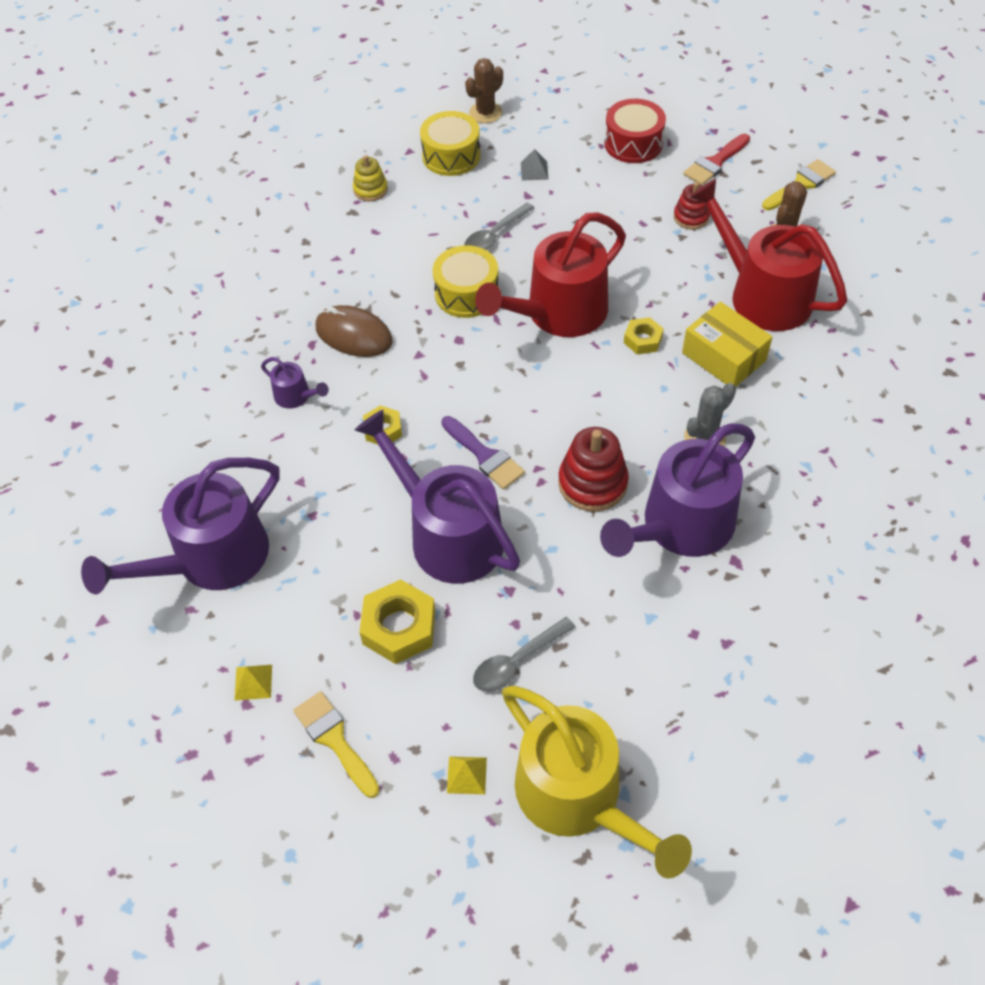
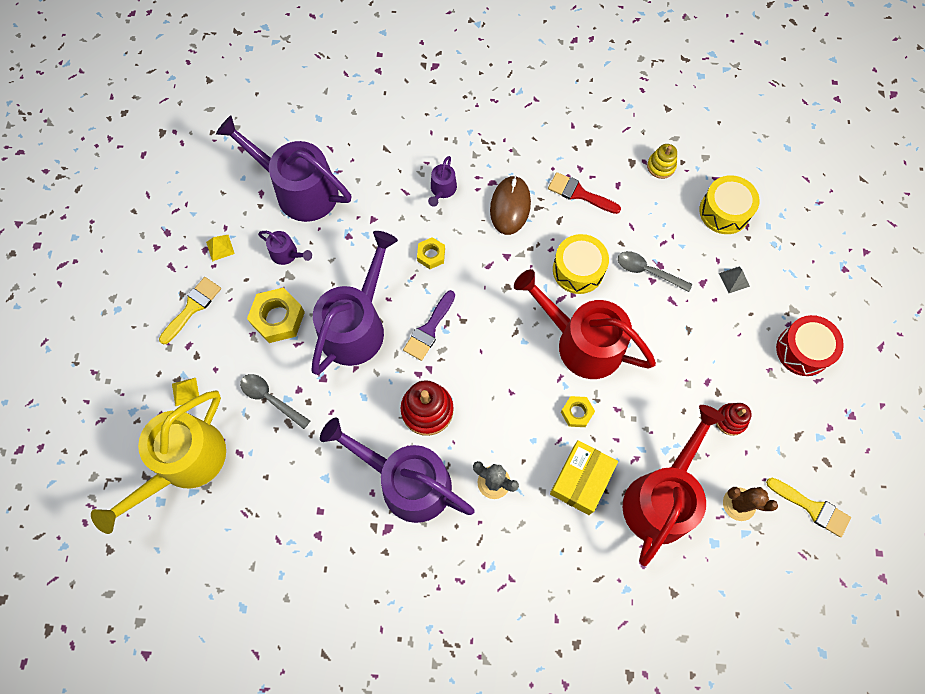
camera: 70 degrees right, 15 degrees up
(305, 595) = (287, 254): none -> purple watering can
(485, 113) = (788, 221): brown cactus -> none
(715, 163) = (808, 426): red brush -> red brush (579, 193)

